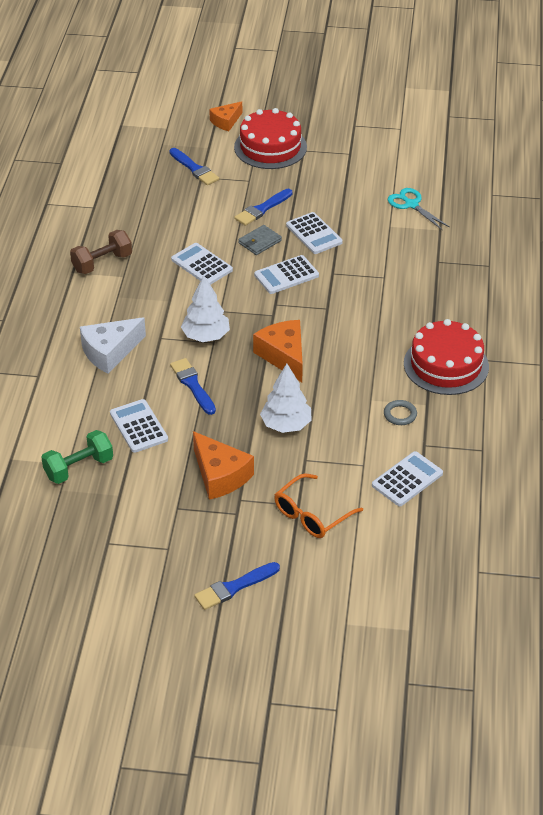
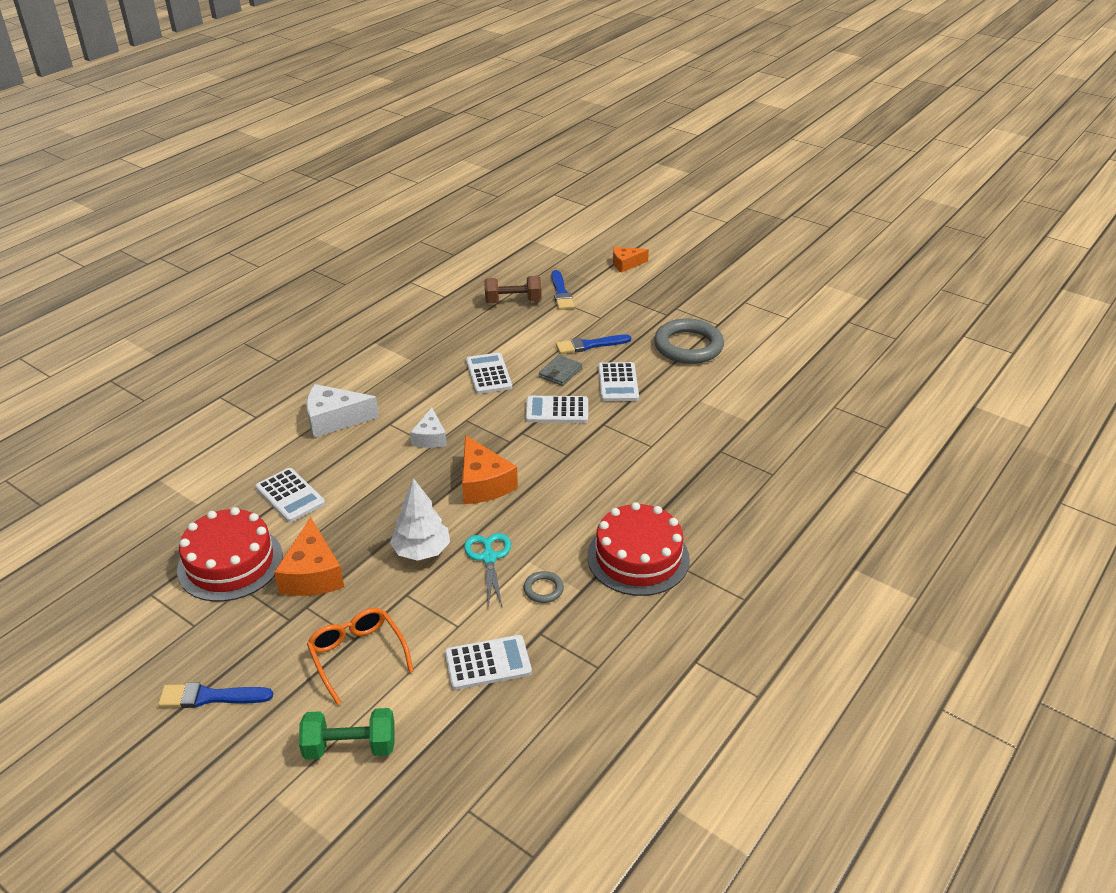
camera: 30 degrees right, 5 degrees down
(79, 468) = (201, 511): green dumbbell -> green dumbbell (350, 746)
(102, 263) = (405, 343): brown dumbbell -> brown dumbbell (513, 301)
(139, 426) = (290, 495): white calculator -> white calculator turned 135 degrees clockwise
(192, 385) = (374, 477): blue brush -> none
(206, 336) = (430, 437): white tree -> white cheese
(260, 242) = (560, 372): grey wallet -> grey wallet turned 45 degrees counterclockwise
(270, 147) = (647, 296): red cake -> red cake (230, 563)
(283, 356) = (483, 483): orange cheese -> orange cheese turned 150 degrees clockwise
(312, 515) = (357, 655): orange glasses -> orange glasses turned 75 degrees clockwise
(342, 182) = (688, 346): none -> grey ring
(411, 204) = (739, 388): turquoise scissors -> turquoise scissors (489, 557)

